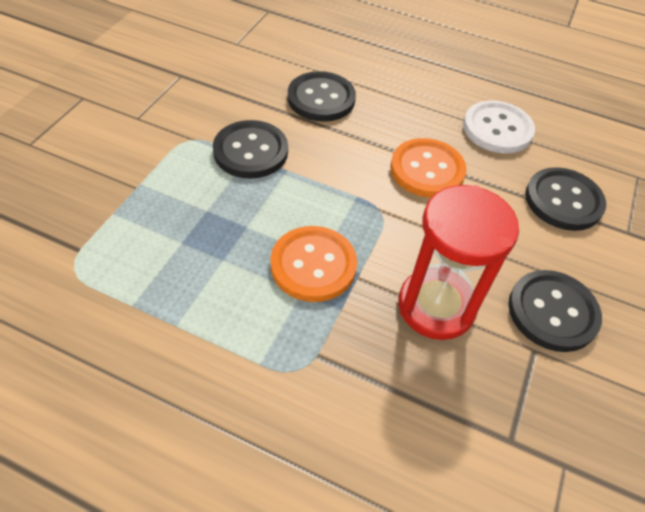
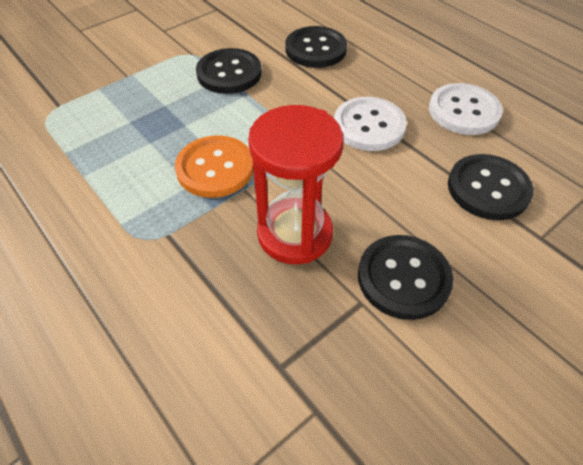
camera: 30 degrees right, 0 degrees up
(427, 170) = (369, 126): orange button -> white button

